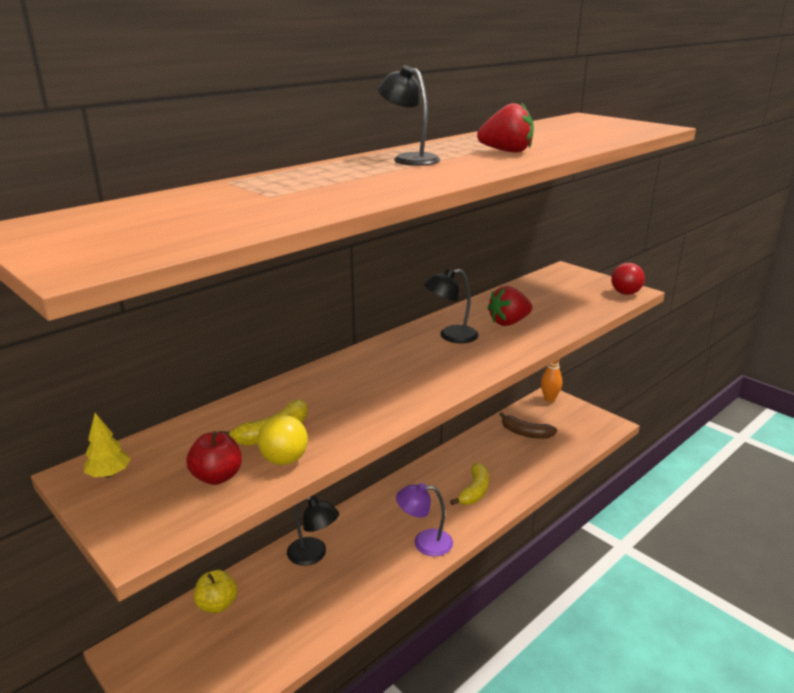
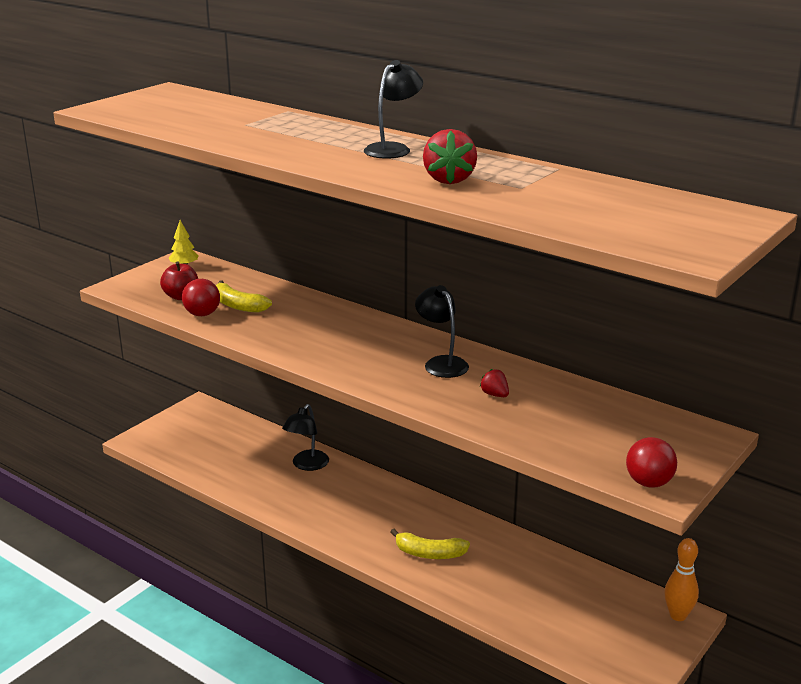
camera: 80 degrees right, 0 degrees up
(217, 605) = (244, 431): yellow apple -> none
(284, 460) = (202, 314): yellow ball -> red ball
(424, 542) = (336, 525): purple lamp -> none
(508, 322) = (495, 395): red strawberry -> red strawberry, size x0.55
(525, 433) = (570, 592): brown banana -> none

